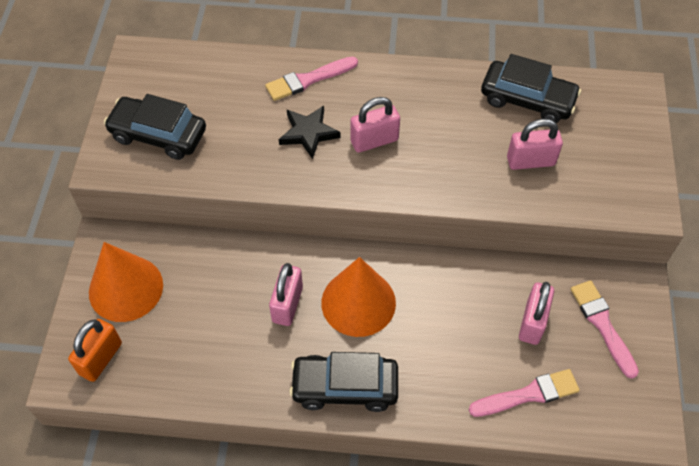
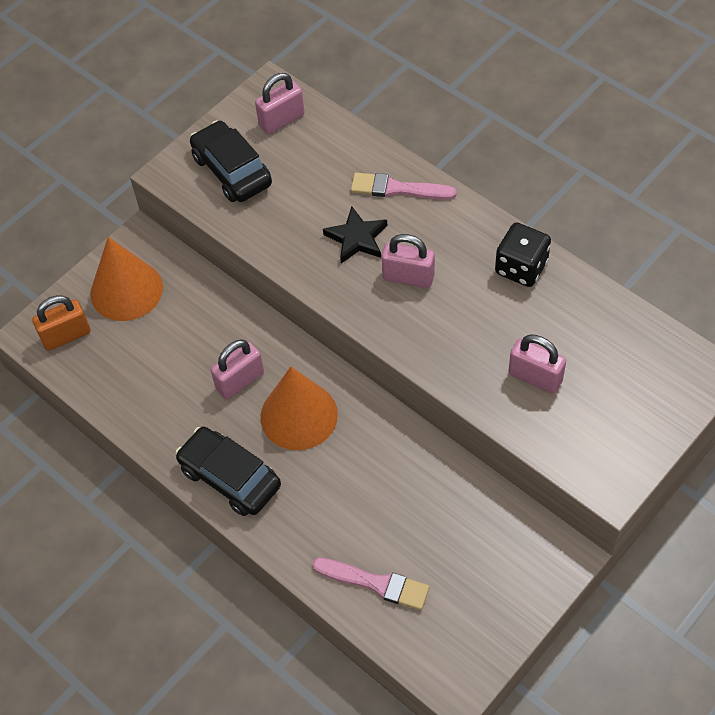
camera: 40 degrees right, 0 degrees up
(451, 89) = (521, 267): none -> black dice
(527, 100) = (586, 318): black car -> none
(532, 322) = (434, 527): pink padlock -> pink padlock (281, 120)
(602, 324) = (497, 569): pink brush -> none

